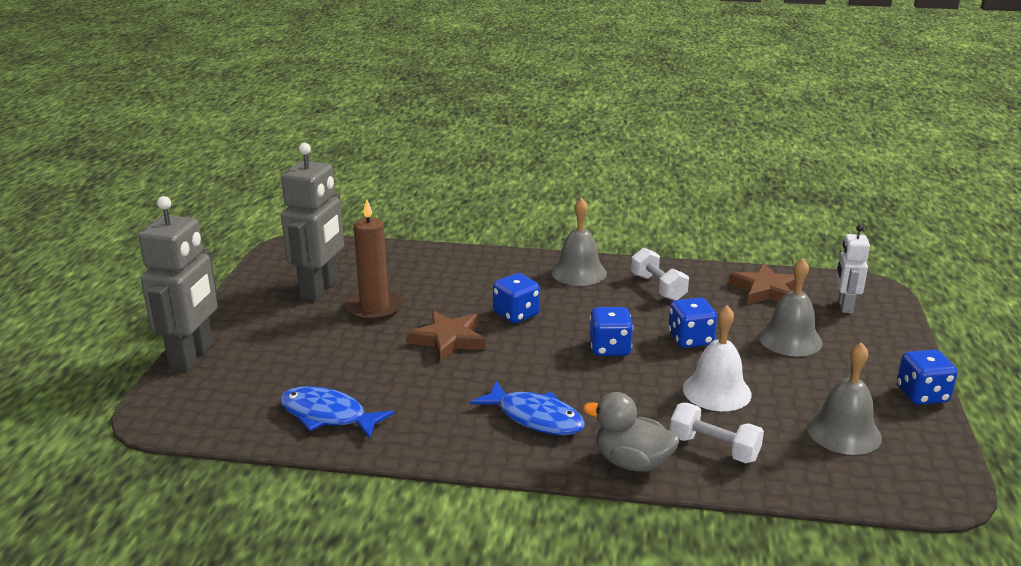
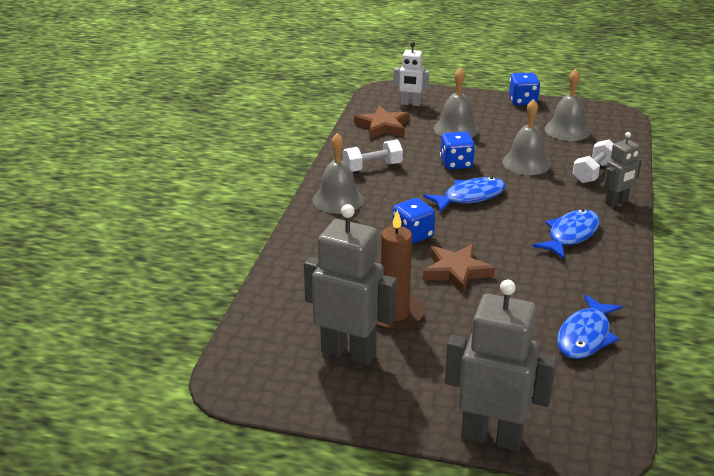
camera: 85 degrees left, 5 degrees up
(609, 348) = (470, 197): blue dice -> blue fish
(632, 462) = (616, 202): grey duck -> grey robot
(717, 391) = (526, 163): white bell -> grey bell

